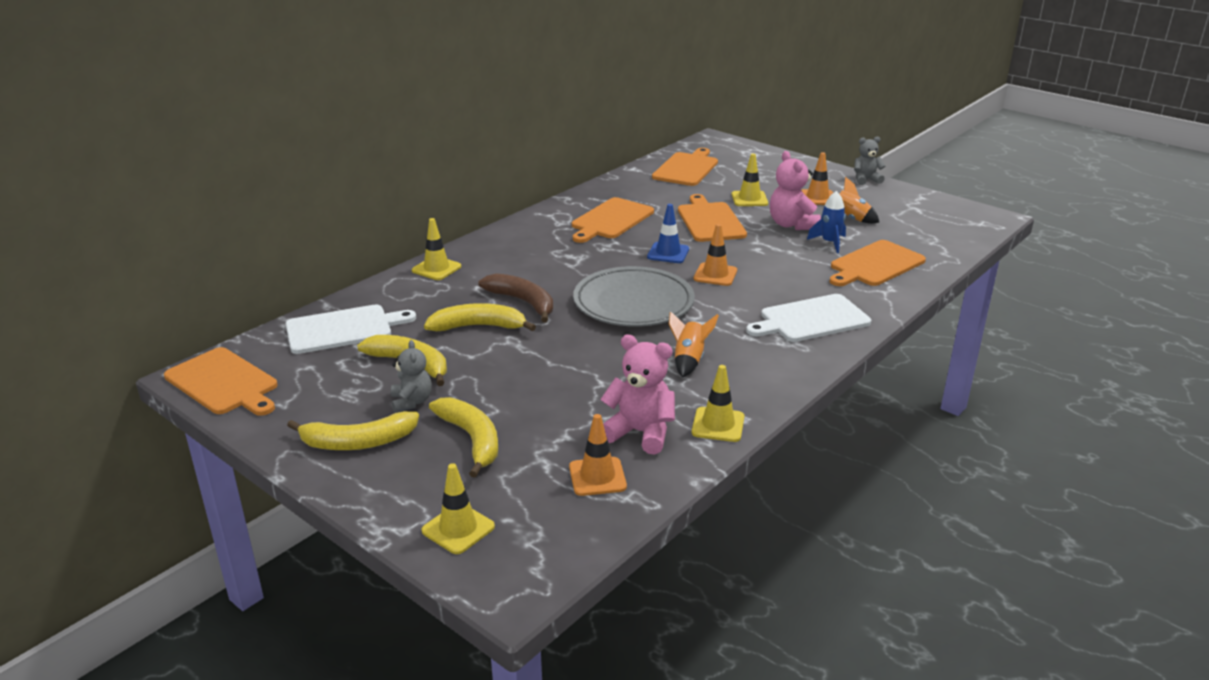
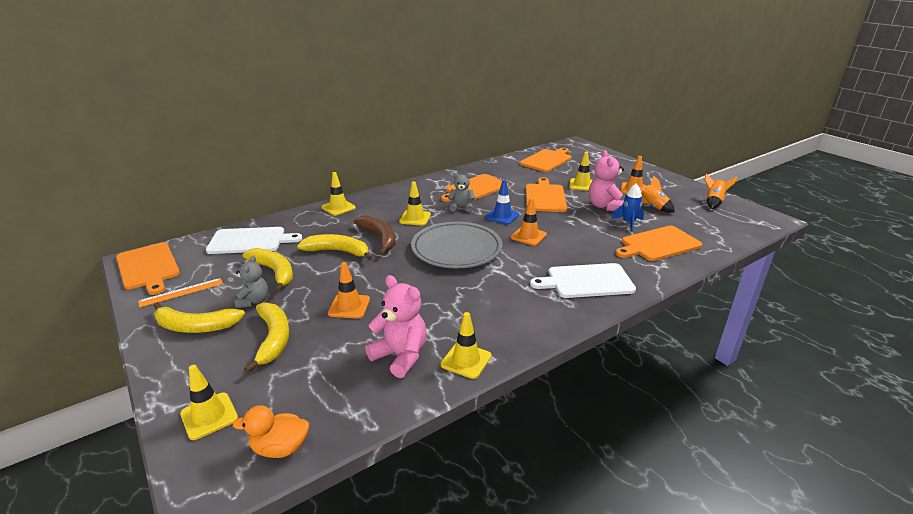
camera: 15 degrees right, 0 degrees up
(302, 406) = (181, 292): none -> orange ruler
(554, 270) = (415, 218): none -> yellow traffic cone
(565, 542) = (280, 448): none -> orange duck
(597, 477) = (344, 390): orange traffic cone -> orange traffic cone (349, 306)
(689, 360) = (472, 300): orange rocket -> orange rocket (713, 202)
(866, 180) = (676, 180): grey teddy bear -> grey teddy bear (461, 207)

